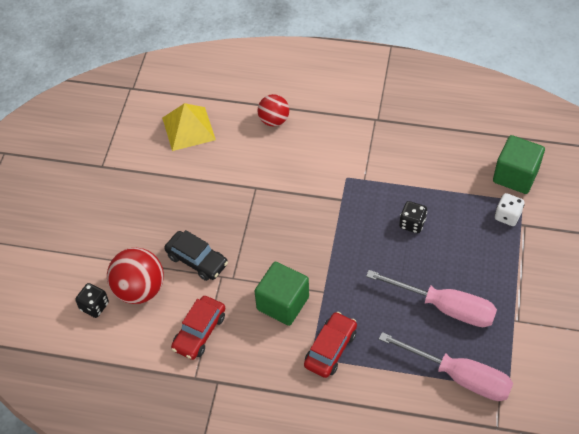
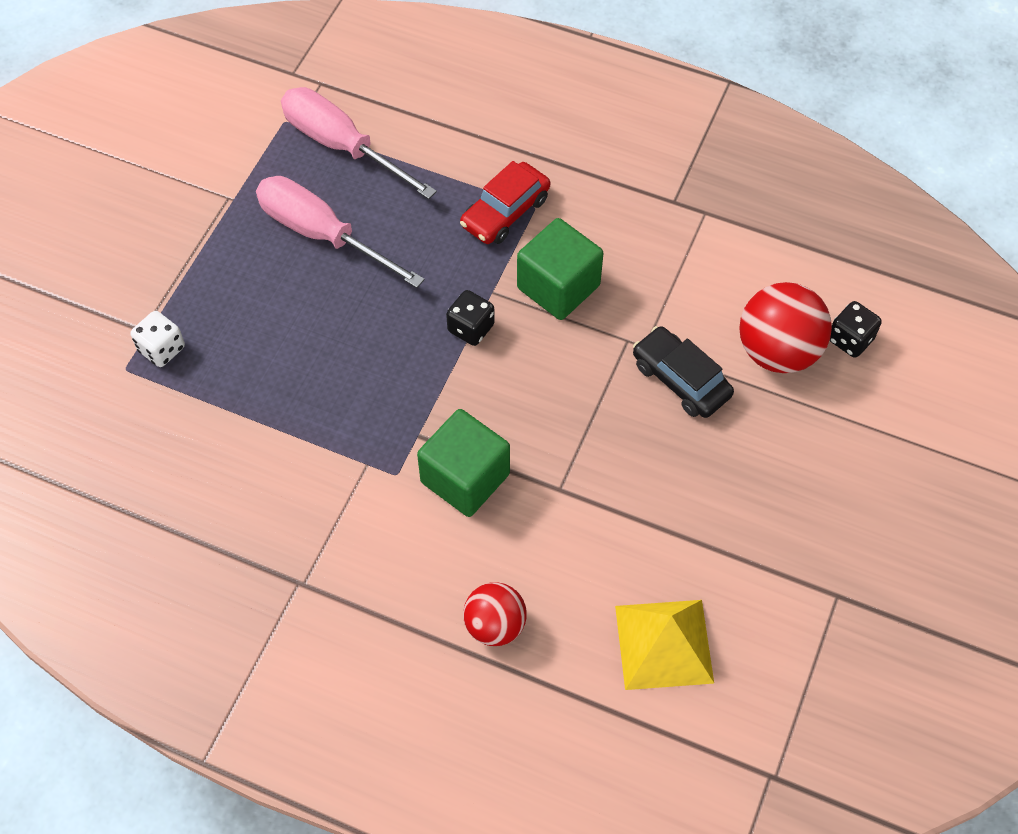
camera: 170 degrees left, 5 degrees up
(199, 332) = (690, 271): red car -> none
(412, 223) = (318, 368): black dice -> black dice (471, 328)
(515, 175) = (111, 415): green cube -> green cube (465, 478)

